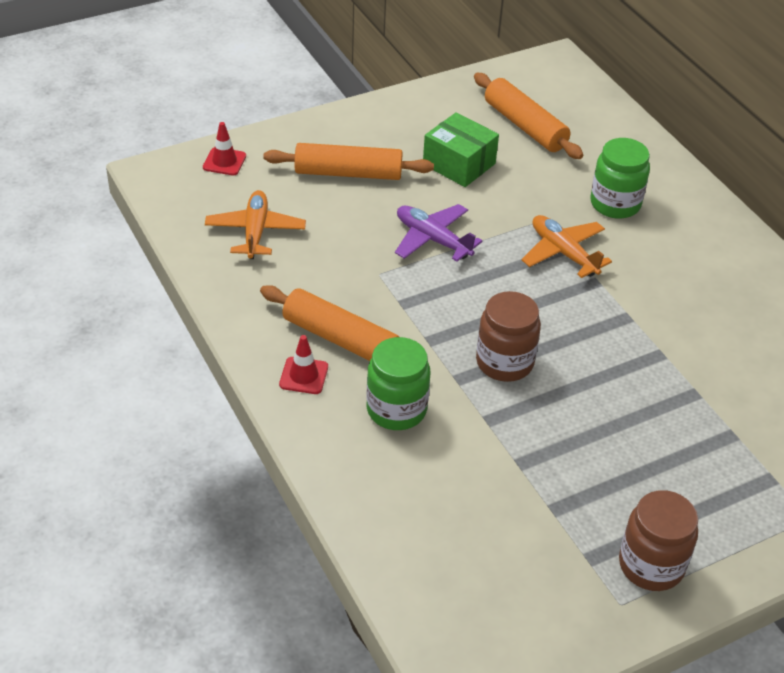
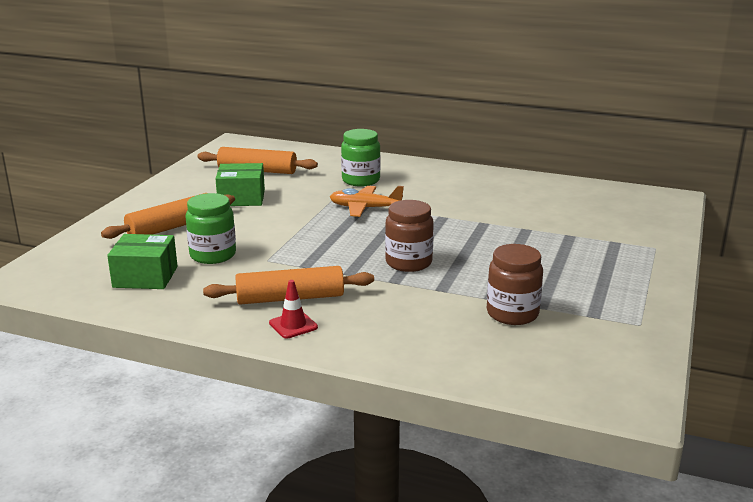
camera: 40 degrees left, 20 degrees down
(224, 162) = (66, 255): red traffic cone -> none
(255, 232) = (145, 277): orange plane -> green box
(396, 409) = (380, 311): green jar -> green jar (213, 255)
(432, 239) = (277, 233): purple plane -> none
(651, 565) = (625, 302): brown jar -> brown jar (512, 313)

